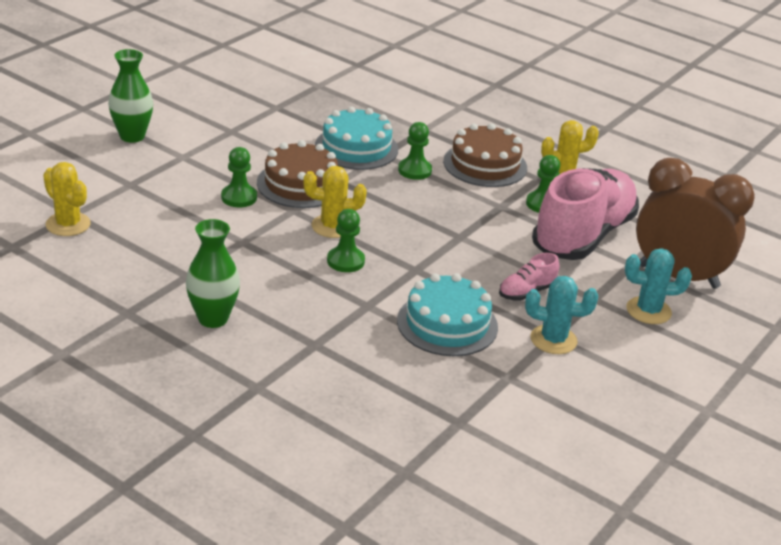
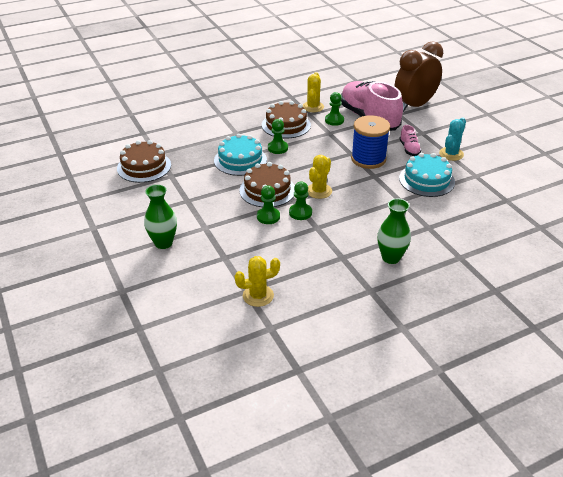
camera: 60 degrees left, 5 degrees up
(281, 84) = (144, 167): none -> brown cake
(345, 261) = (355, 196): green pawn -> green pawn (300, 212)
(458, 256) = (368, 159): none -> blue spool
(648, 311) = (438, 122): turquoise cactus -> none

